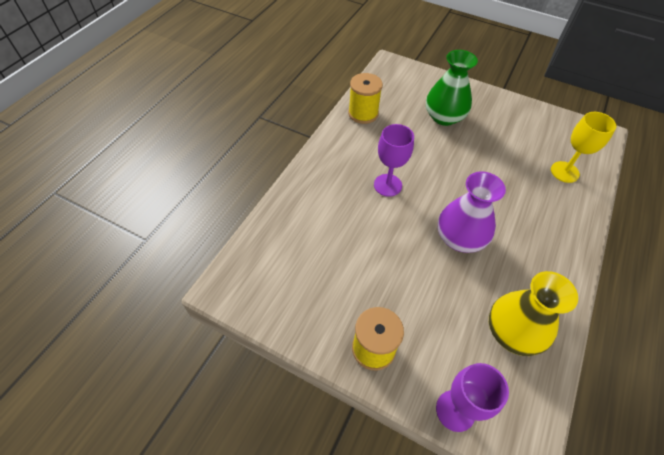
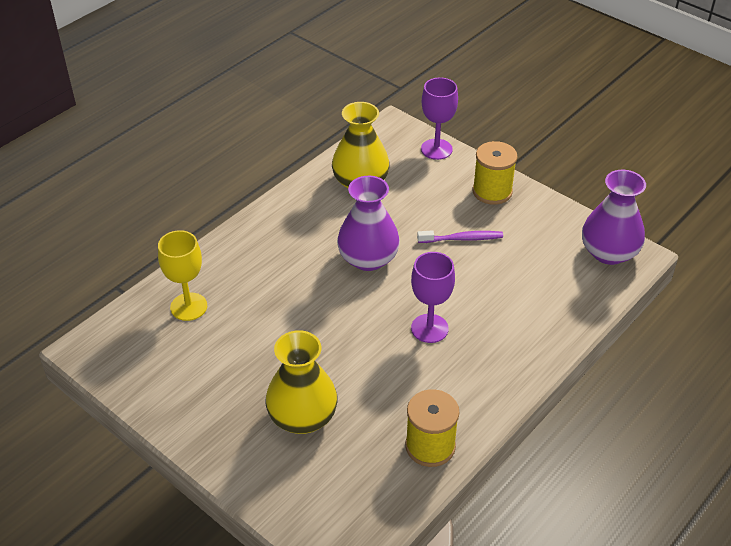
camera: 165 degrees left, 10 degrees down
(249, 287) = (609, 252): none -> purple vase
(387, 276) = (462, 239): none -> purple toothbrush
(444, 117) = (302, 417): green vase -> yellow vase

